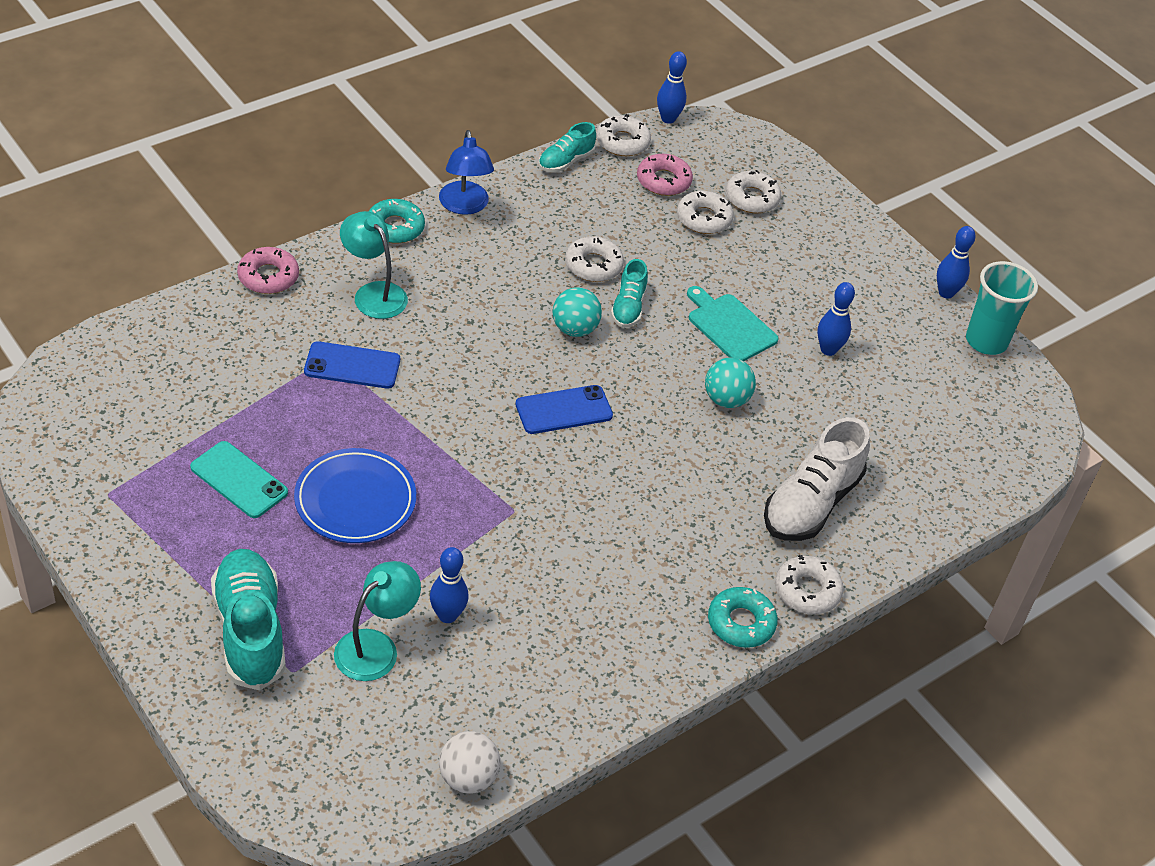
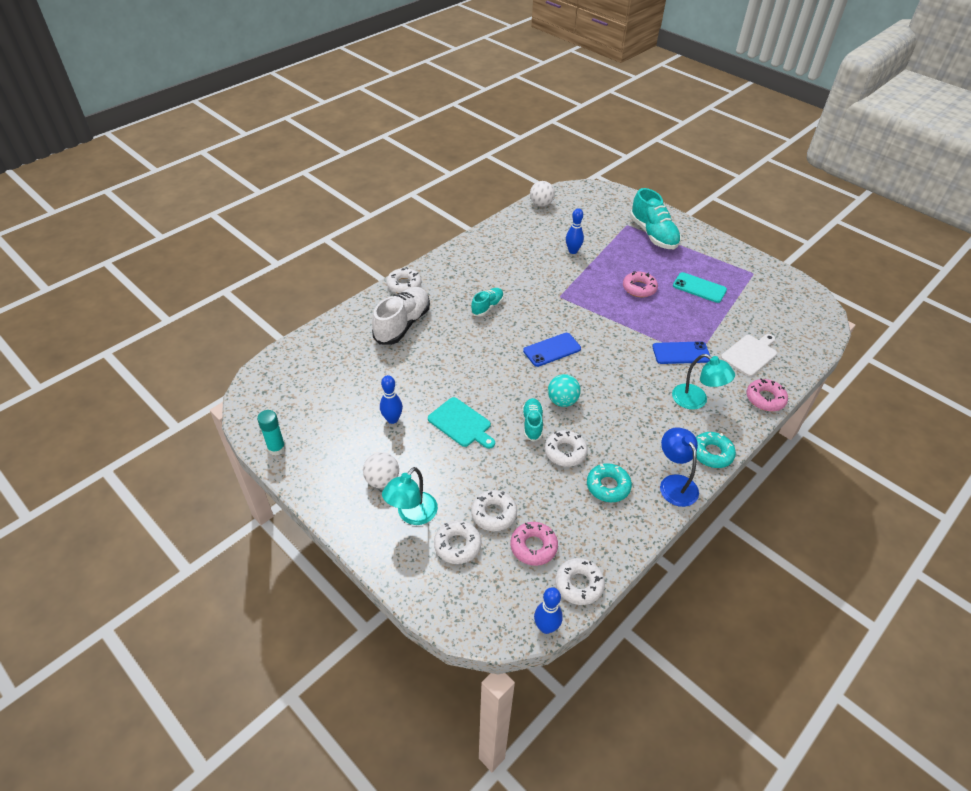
camera: 175 degrees right, 0 degrees up
(239, 343) = (750, 354): none -> white cutting board
(355, 500) = (639, 288): blue plate -> pink donut
(376, 647) = (598, 236): turquoise lamp -> turquoise lamp (412, 515)
(565, 161) = (618, 549): turquoise shoe -> turquoise shoe (487, 307)
(726, 399) = (457, 373): turquoise ball -> none
(741, 623) = (436, 267): turquoise donut -> turquoise donut (608, 486)
(840, 278) = (382, 480): none -> white ball
(946, 293) = (300, 484): blue bowling pin -> none
(986, 341) = (276, 448): turquoise cup -> turquoise glue stick

